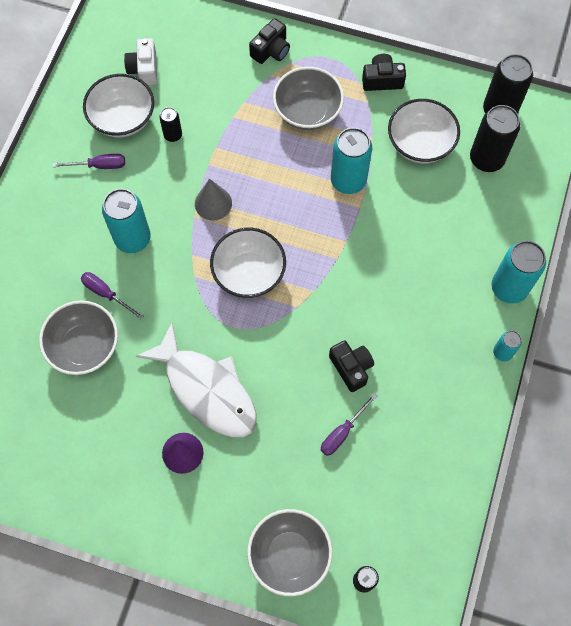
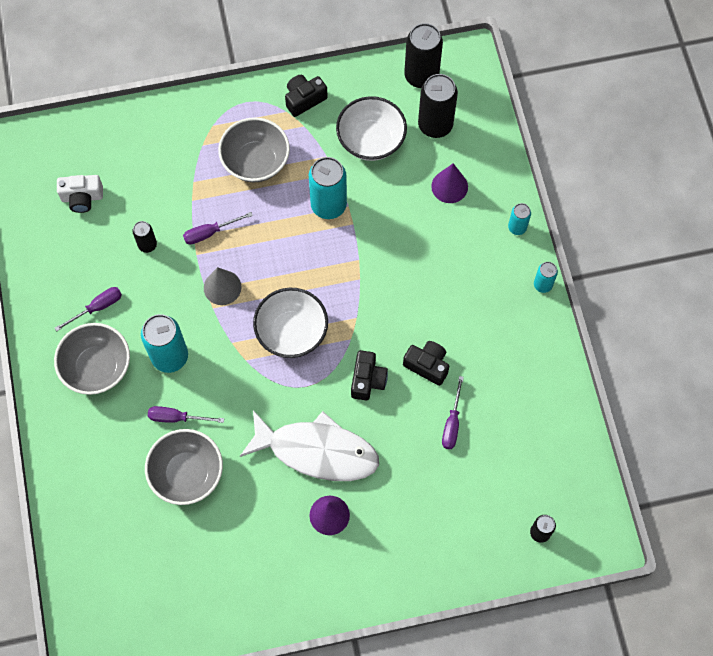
camera: 30 degrees left, 0 degrees up
(123, 118) = (91, 253): white bowl -> none
(144, 69) = (82, 198): white camera -> white camera turned 60 degrees counterclockwise
(231, 152) = (210, 233): none -> purple screwdriver
(271, 50) = (188, 122): black camera -> black camera (367, 380)
(289, 555) = (469, 547): grey bowl -> grey bowl (97, 367)
(467, 219) = (449, 186): none -> purple cone
(509, 288) = (517, 227): turquoise can -> turquoise can, size x0.53

